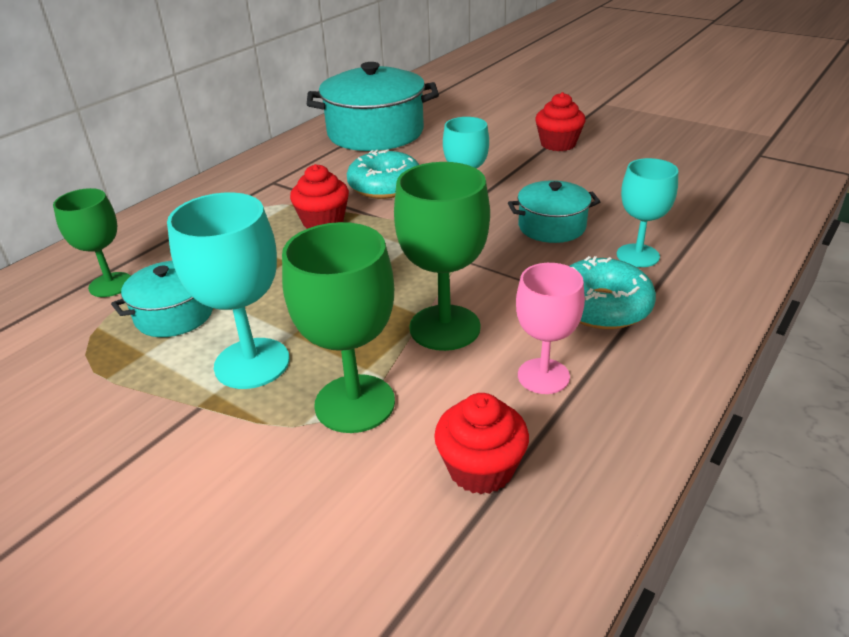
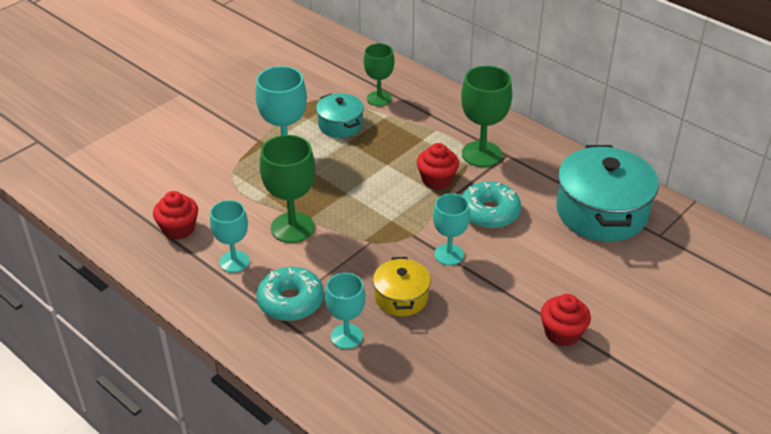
camera: 95 degrees right, 5 degrees up
(355, 403) = (240, 190): green goblet -> green goblet (481, 154)
(543, 376) = (234, 261): pink goblet -> turquoise goblet
(552, 226) = (401, 297): turquoise pot -> yellow pot

